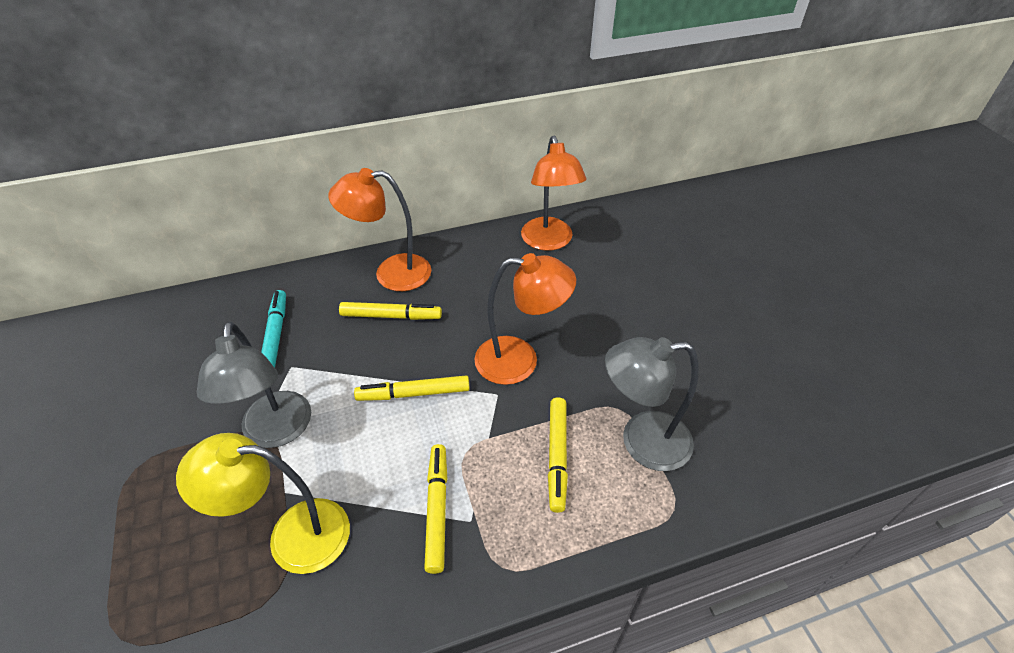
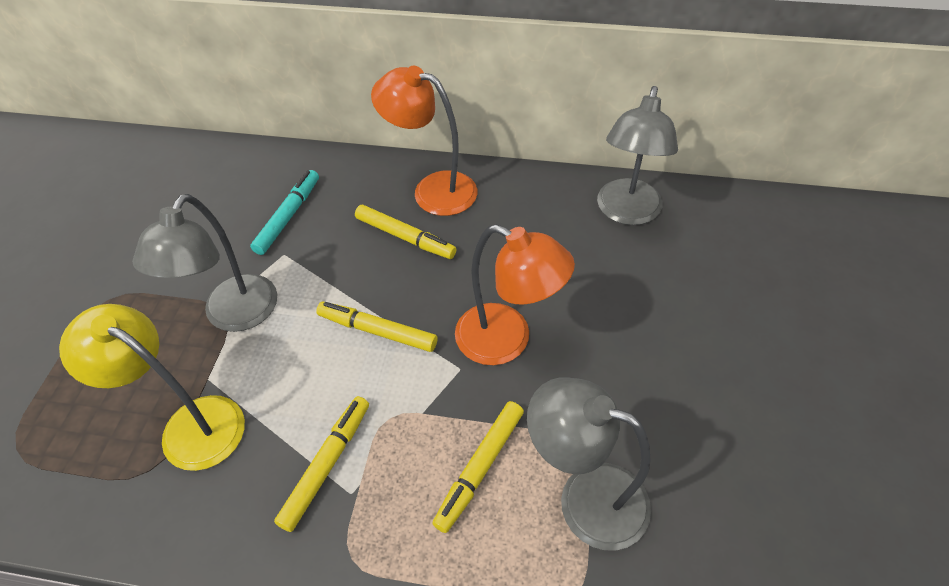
camera: 30 degrees right, 5 degrees up
(549, 242) = (626, 212): orange lamp -> grey lamp

